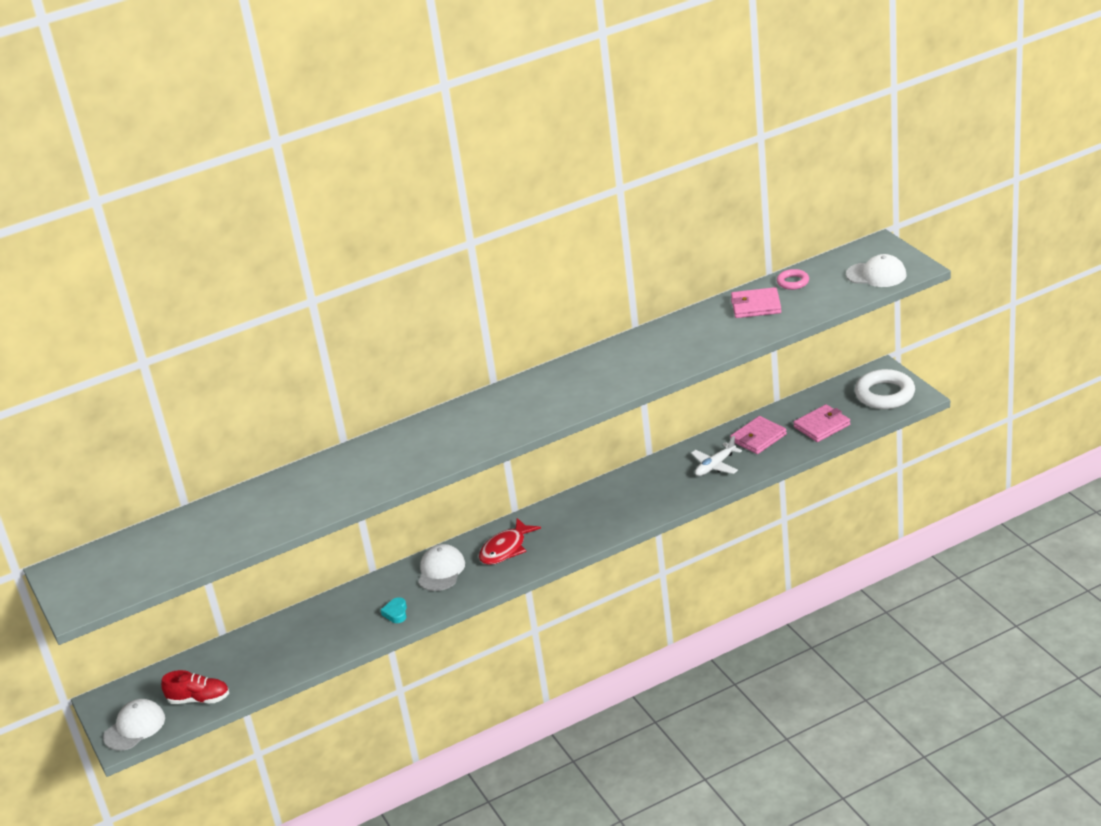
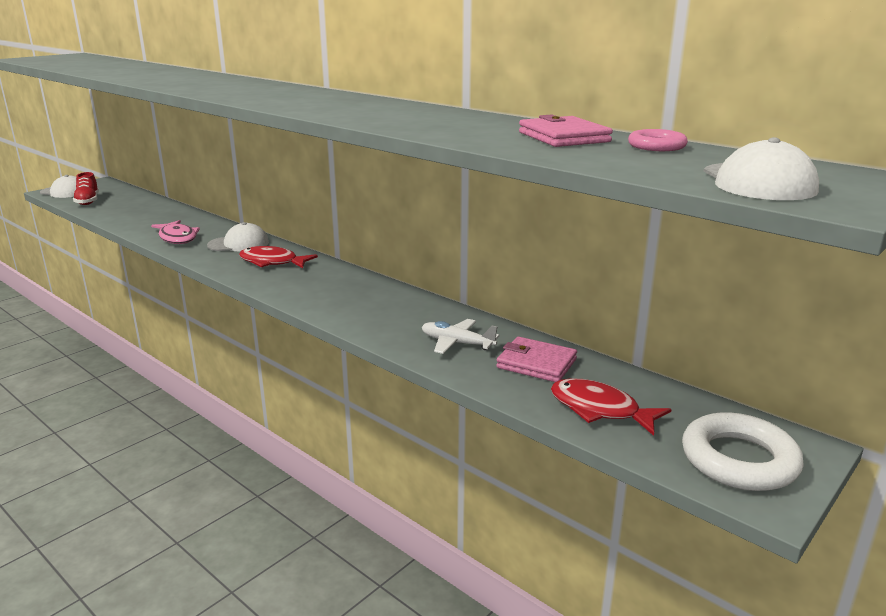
camera: 65 degrees right, 10 degrees down
(396, 613) = (177, 238): turquoise heart -> pink fish
(822, 426) = (600, 410): pink wallet -> red fish

